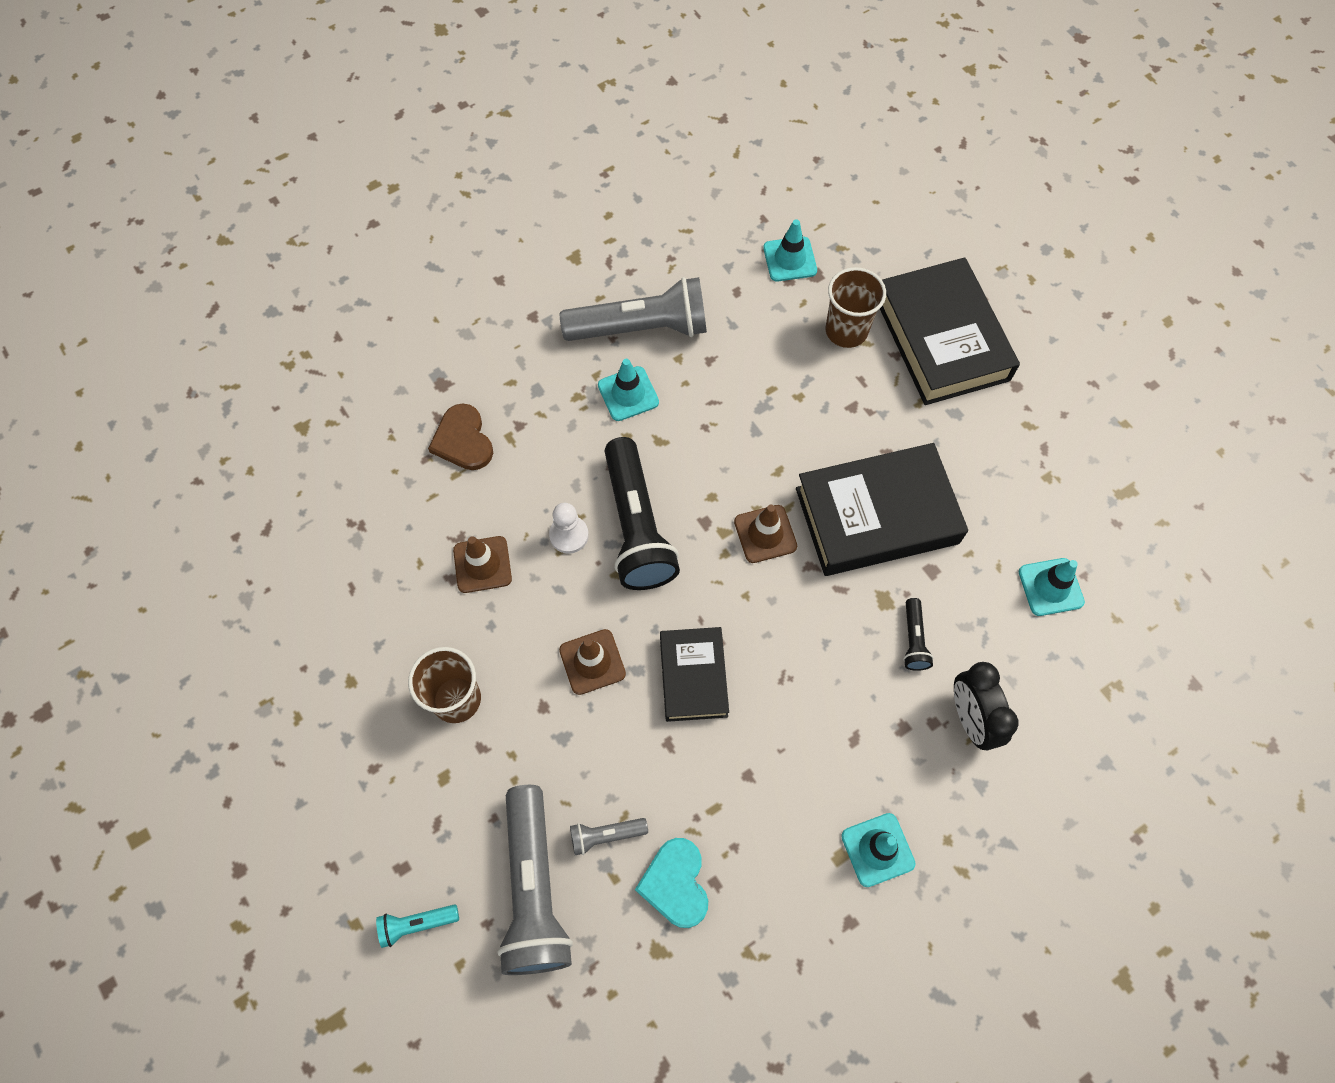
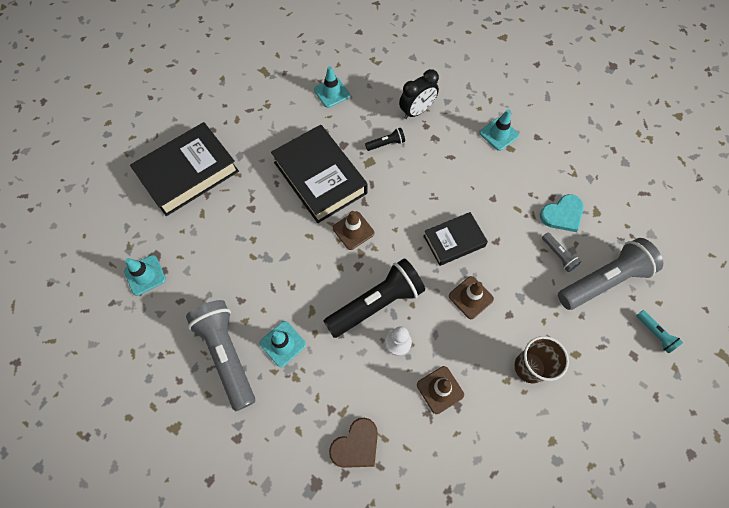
camera: 110 degrees left, 0 degrees up
(846, 331) = (196, 226): brown cup -> none

